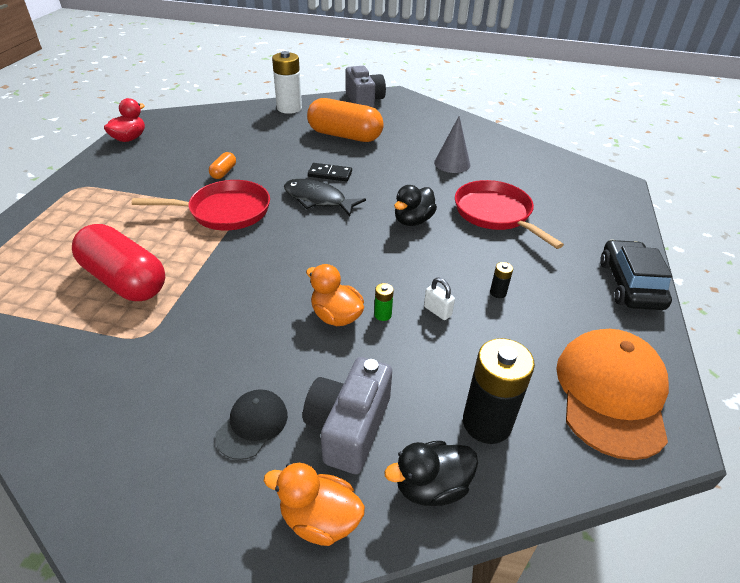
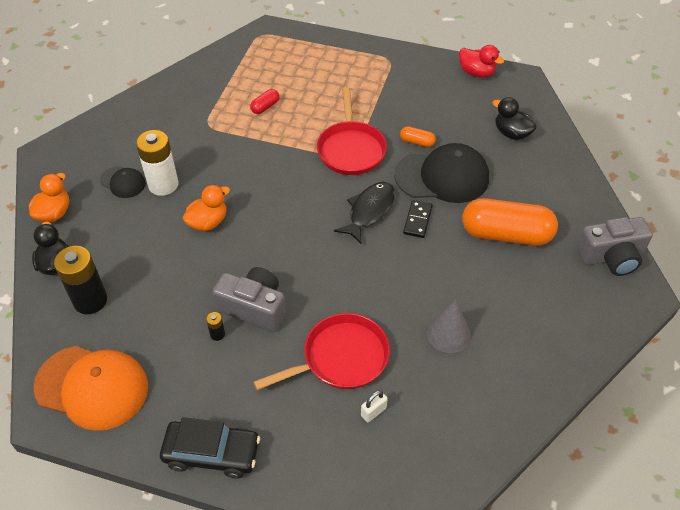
camera: 95 degrees right, 10 degrees up
(125, 280) = (265, 107): red capsule -> red capsule, size x0.43
(274, 161) = (442, 177): none -> black cap
(289, 108) = (570, 183): white battery -> white battery (163, 184)
(345, 136) = (506, 234): orange capsule -> orange capsule turned 75 degrees clockwise
(349, 426) = (109, 227): grey camera -> grey camera (254, 307)
(382, 315) = (204, 250): green battery -> none
(413, 220) = (331, 283): black duck -> black duck (511, 133)
(437, 311) = (202, 286): white padlock -> white padlock (373, 412)

